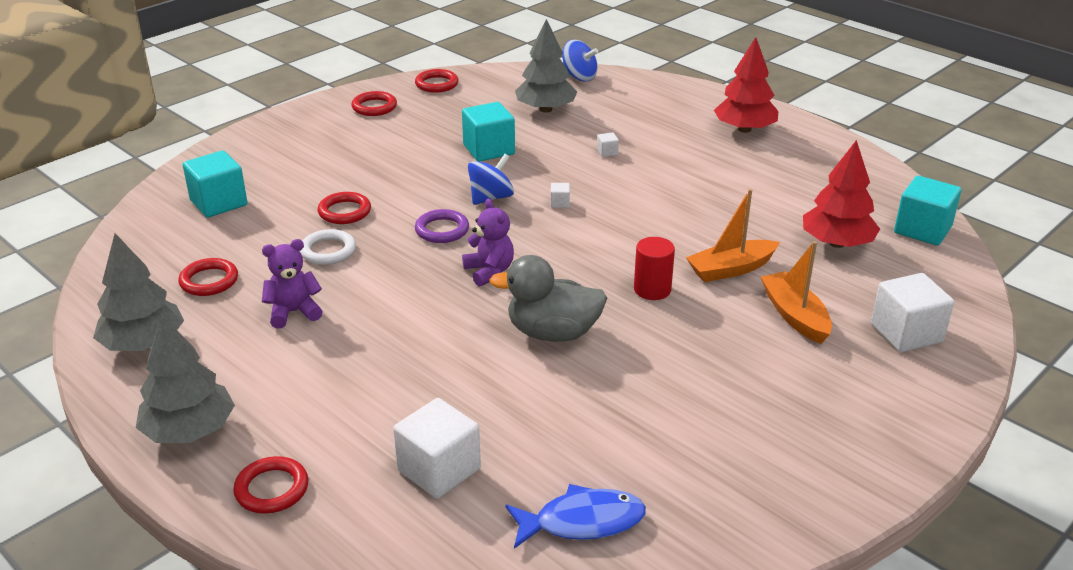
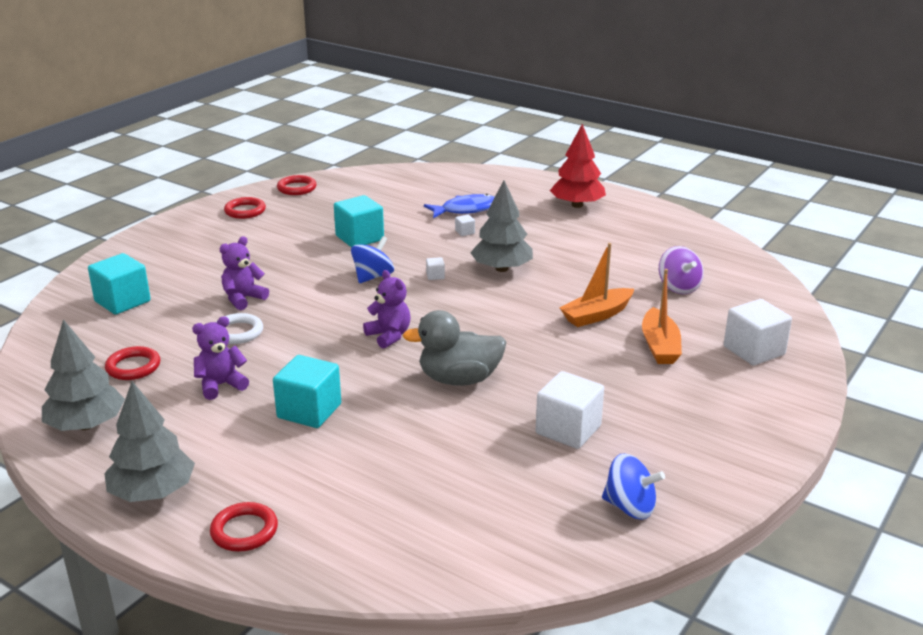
camera: 10 degrees left, 5 degrees down
(344, 212) = (243, 299): red ring -> purple teddy bear
(439, 470) = (391, 498): white cube -> white cube (568, 430)
(442, 230) = (337, 306): purple ring -> none
(545, 109) = (400, 202): grey tree -> grey tree (501, 269)
(579, 77) = (423, 174): blue spinning top -> blue spinning top (630, 507)
(582, 521) = (528, 524): blue fish -> blue fish (466, 210)
(652, 289) = (535, 337): red cylinder -> none
(794, 316) = (660, 346): orange boat -> orange boat turned 150 degrees counterclockwise
(837, 243) = (678, 287): red tree -> purple spinning top
(922, 230) = (745, 271): turquoise cube -> turquoise cube (309, 411)

